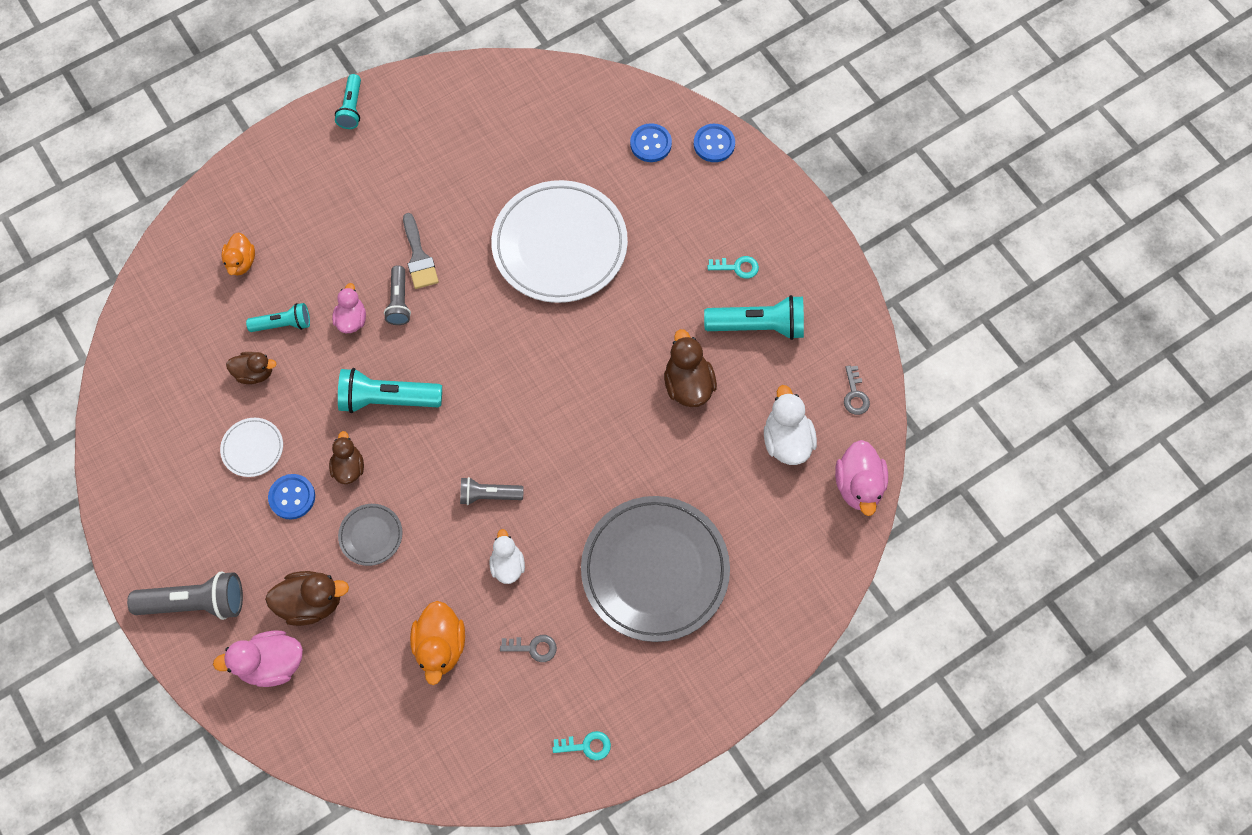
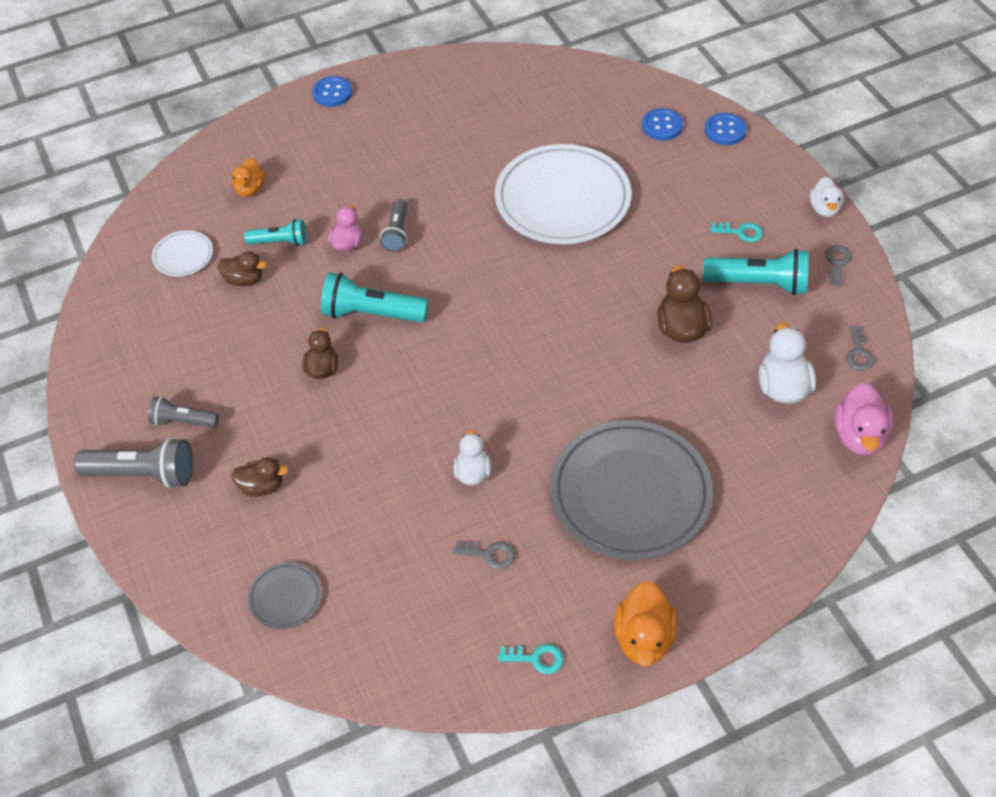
camera: 10 degrees right, 15 degrees down
(252, 448) = (229, 343): white plate -> white plate (183, 256)
(271, 663) = (209, 539): pink duck -> none
(292, 497) = (260, 389): blue button -> blue button (332, 93)
(311, 602) = (262, 486): brown duck -> brown duck, size x0.66
(352, 108) = (377, 78): turquoise flashlight -> none
(371, 535) = (334, 431): grey plate -> grey plate (285, 597)
(419, 256) = (422, 198): grey brush -> none
(440, 646) = (390, 542): orange duck -> orange duck (643, 638)
(489, 495) = (462, 407): grey flashlight -> grey flashlight (183, 421)
(816, 231) = (824, 208): none -> white duck
(831, 294) = (837, 263): none -> grey key

